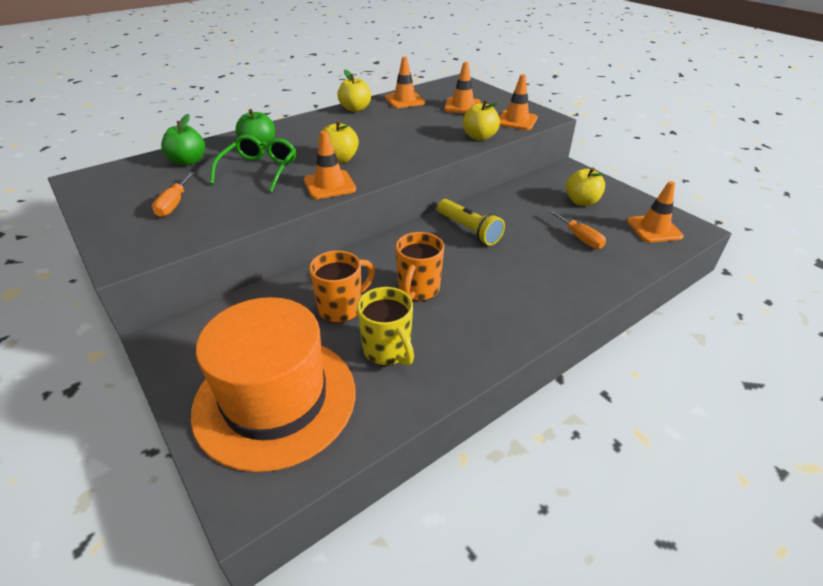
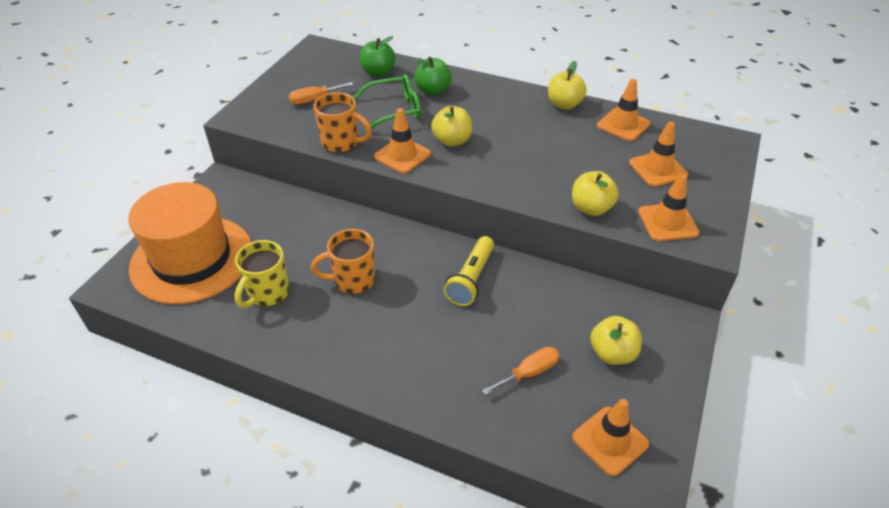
camera: 60 degrees right, 5 degrees up
(342, 308) = (301, 247): orange mug -> orange mug (341, 143)
(580, 238) = (529, 372): orange screwdriver -> orange screwdriver turned 150 degrees counterclockwise

